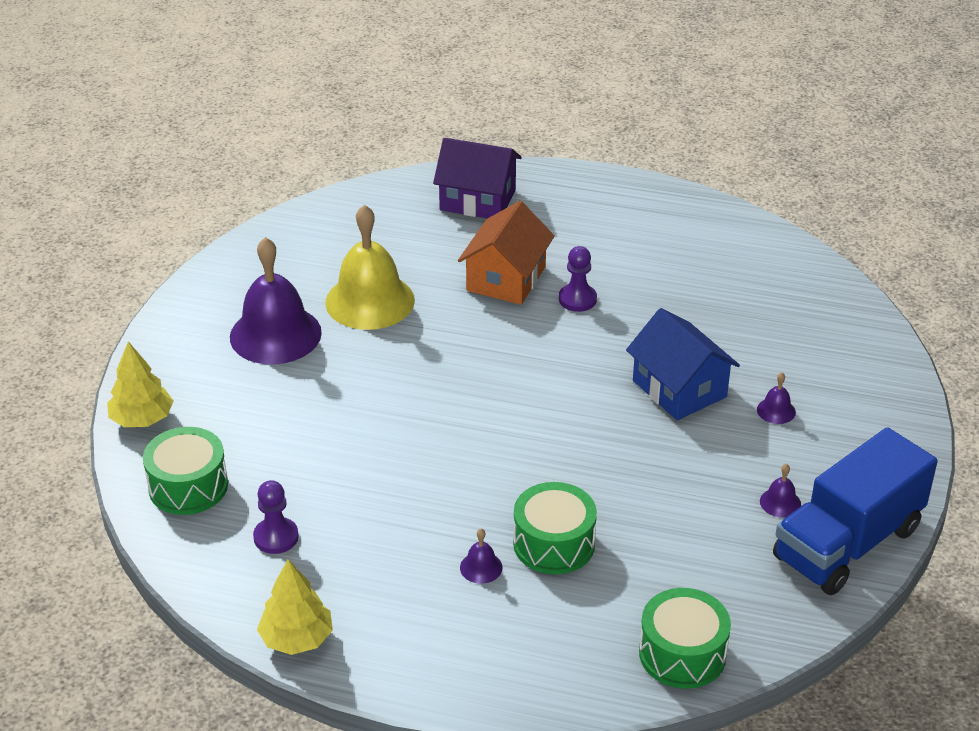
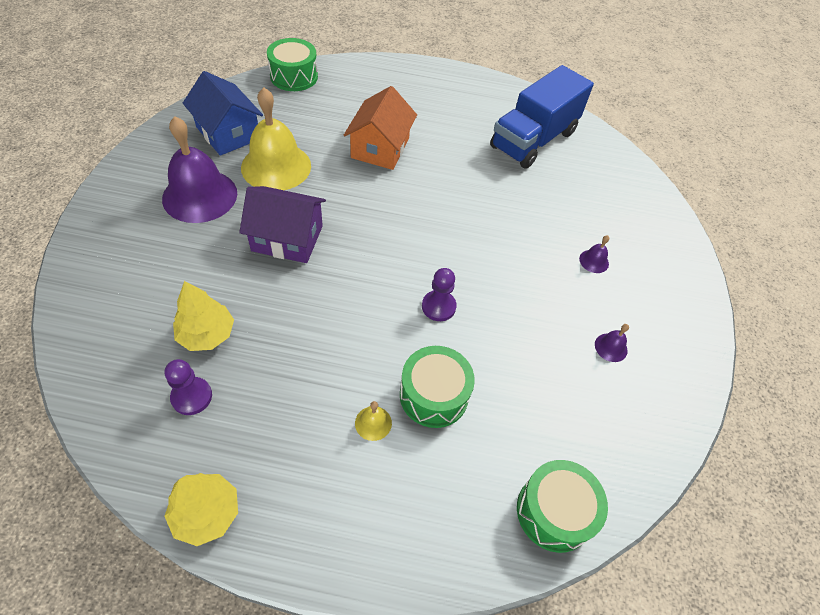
camera: 10 degrees left, 15 degrees up
(142, 419) = (81, 276): yellow tree -> yellow tree (207, 334)
(188, 486) = (116, 344): green drum -> green drum (294, 76)
(477, 200) = (356, 84): purple house -> purple house (287, 238)
(481, 567) = (373, 423): purple bell -> yellow bell
(577, 299) = (434, 165): purple pawn -> purple pawn (438, 306)
(679, 389) = (519, 242): blue house -> blue house (228, 133)
(847, 543) = (670, 386): blue truck -> blue truck (533, 140)

